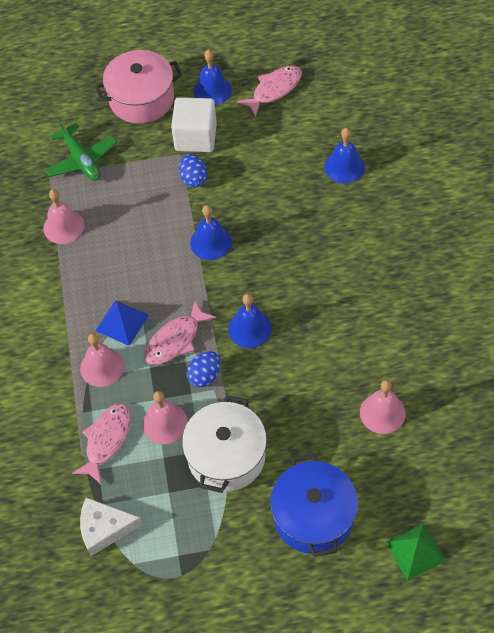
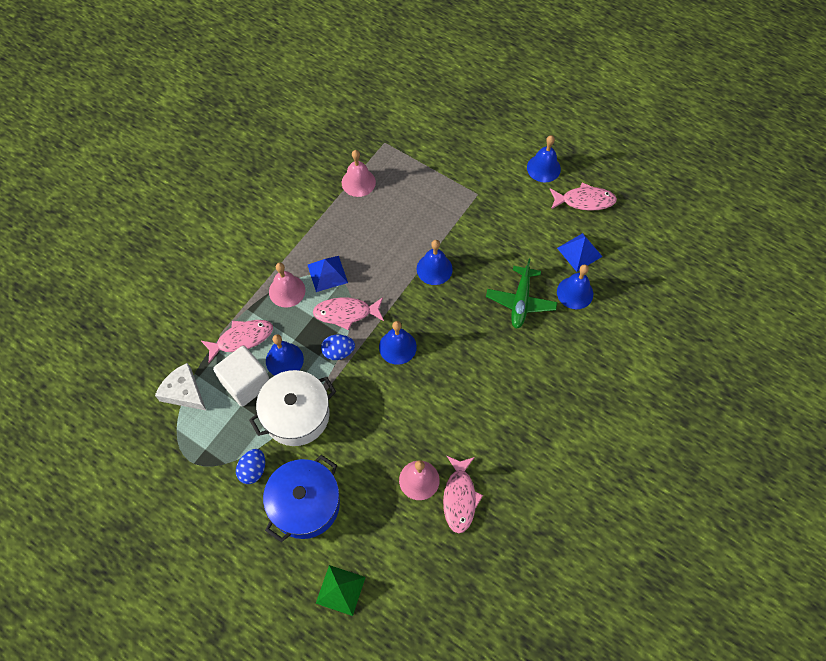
camera: 40 degrees right, 5 degrees up
(81, 160) = (413, 148): green plane -> green plane (520, 301)
(141, 99) = (492, 138): pink pot -> none
(165, 423) = (284, 360): pink bell -> blue bell
(193, 178) = (468, 217): blue egg -> blue egg (253, 470)
(195, 137) = (499, 191): white cube -> white cube (246, 383)
(314, 133) = (579, 252): none -> blue pyramid
(428, 396) = (460, 498): none -> pink fish

